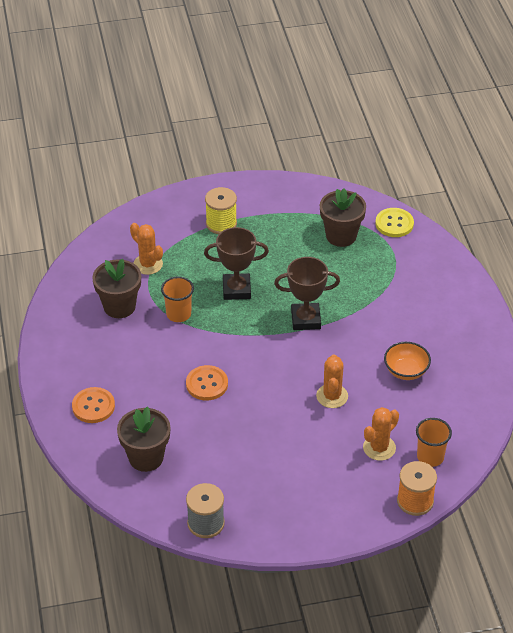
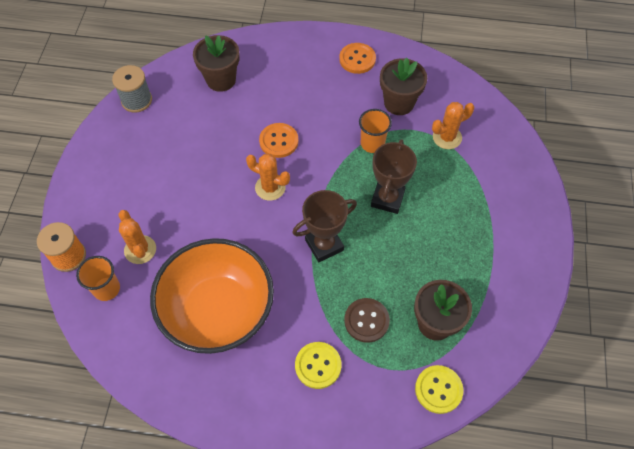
camera: 110 degrees right, 15 degrees up
(93, 406) = (291, 60): orange button -> orange button (357, 59)
(221, 224) = (488, 214): yellow spool -> none
(305, 319) = (324, 245): brown trophy -> brown trophy turned 45 degrees clockwise
(332, 396) = (218, 233): orange cactus -> orange cactus (270, 187)
(361, 276) = (366, 320): none -> brown button
(406, 371) = (218, 311): orange bowl -> orange bowl, size x2.34
(416, 295) = (318, 365): none -> yellow button

